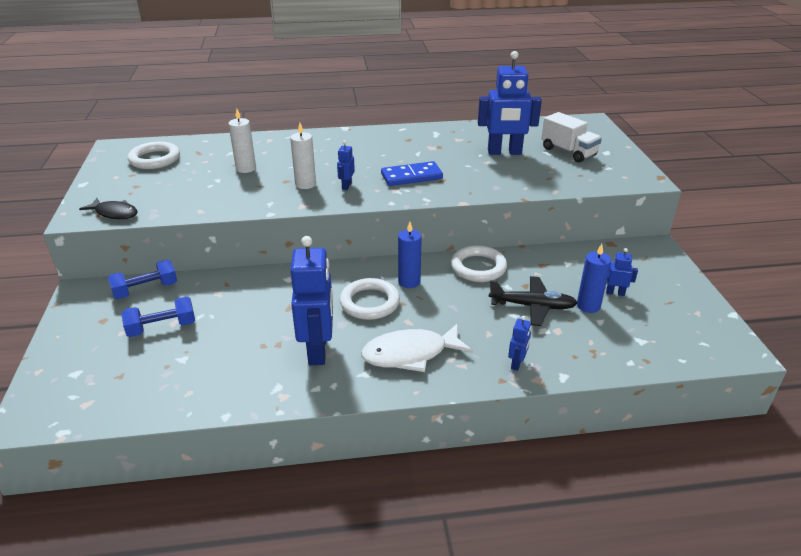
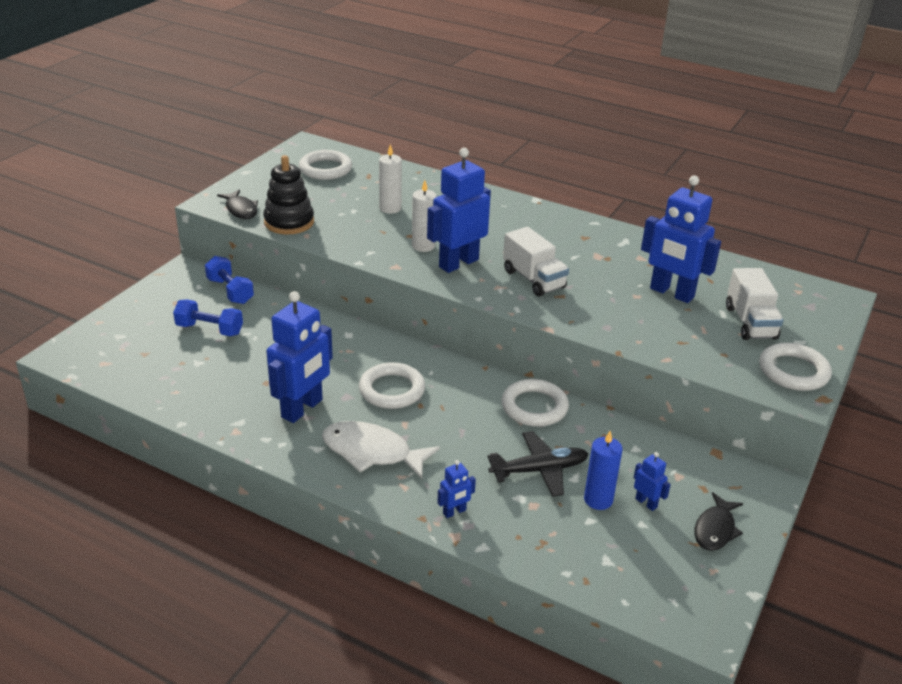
camera: 35 degrees right, 0 degrees up
(146, 290) = (230, 291): blue dumbbell -> blue dumbbell turned 45 degrees clockwise
(172, 207) = (289, 222): none -> black stacking toy
(346, 186) = (458, 263): blue robot -> blue robot, size x2.24
(409, 282) = (450, 388): blue candle -> none
(411, 176) = (534, 279): blue domino -> white truck
(532, 306) = (539, 470): black plane -> black plane turned 60 degrees counterclockwise
(626, 169) = (793, 371): none -> white ring
(667, 288) = (715, 529): none -> black fish

